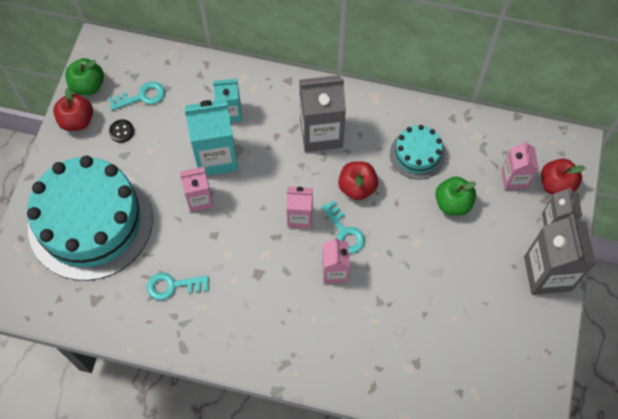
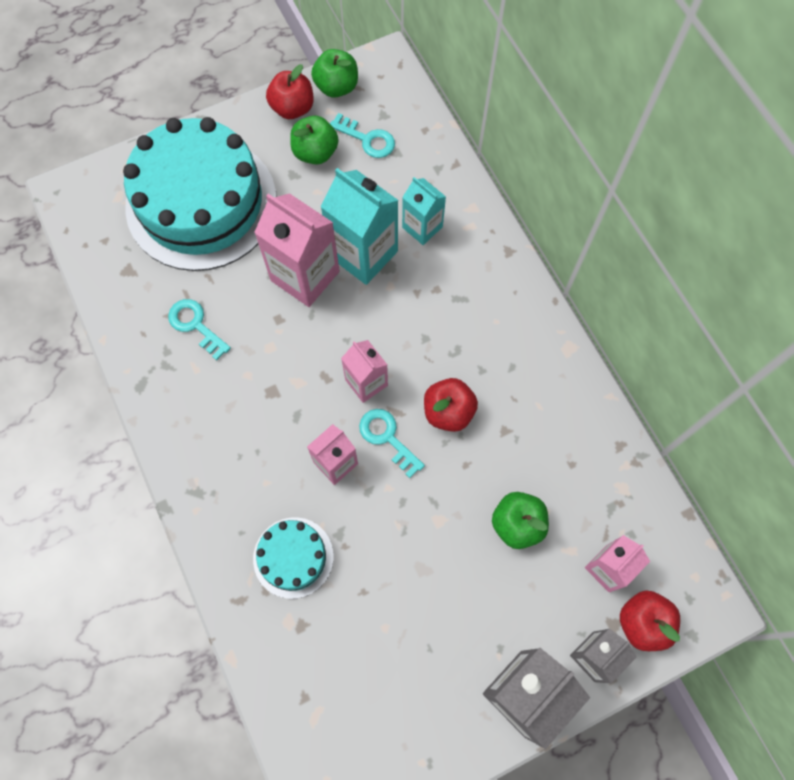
camera: 50 degrees right, 5 degrees up
(121, 131) = (315, 152): black button -> green apple
(199, 199) = (305, 276): pink carton -> pink carton, size x1.68
(321, 133) = (478, 328): grey carton -> none
(344, 231) = (387, 438): turquoise key -> turquoise key turned 120 degrees clockwise
(417, 154) = (542, 442): turquoise cake -> turquoise cake (293, 557)

